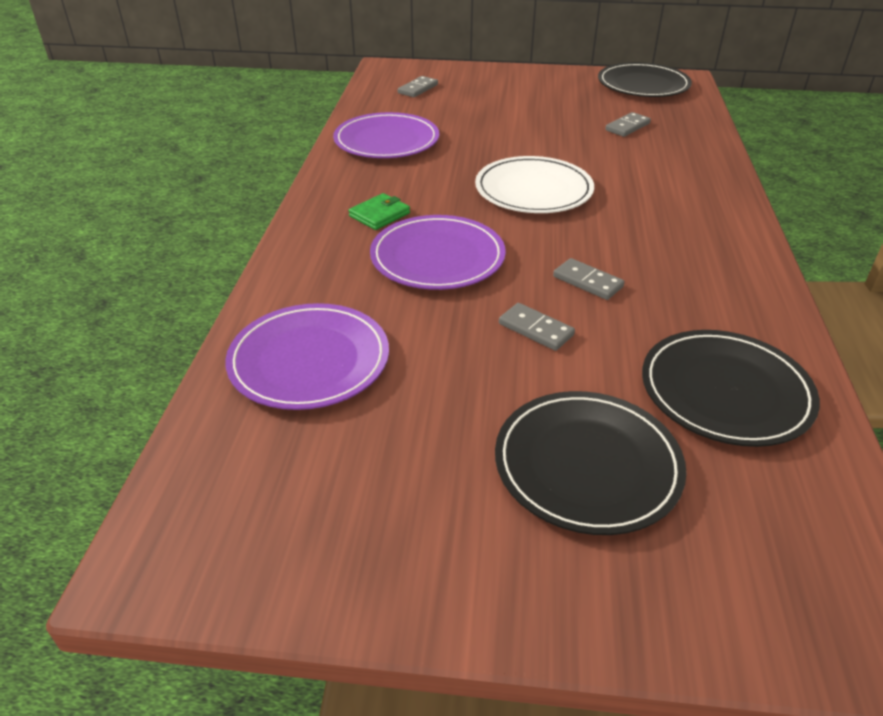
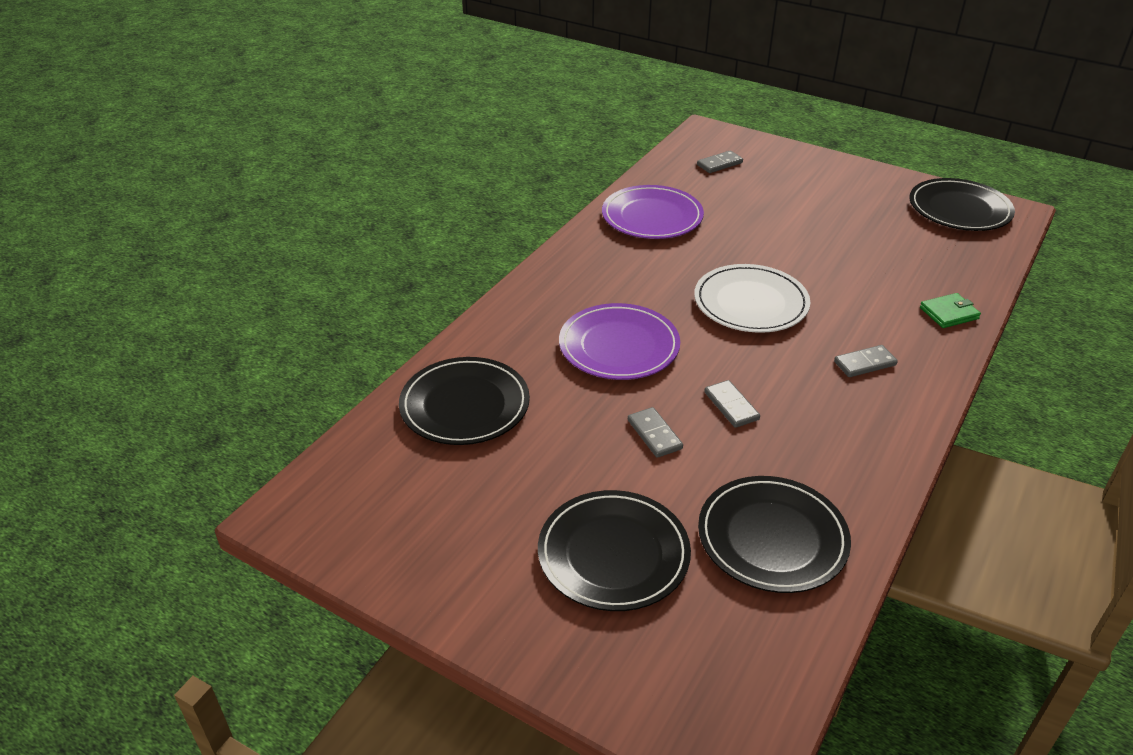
camera: 25 degrees right, 0 degrees up
(309, 360) = (465, 405): purple plate -> black plate
(379, 214) = (597, 292): green wallet -> green wallet (949, 313)
(627, 127) = (899, 256): grey domino -> grey domino (864, 363)

